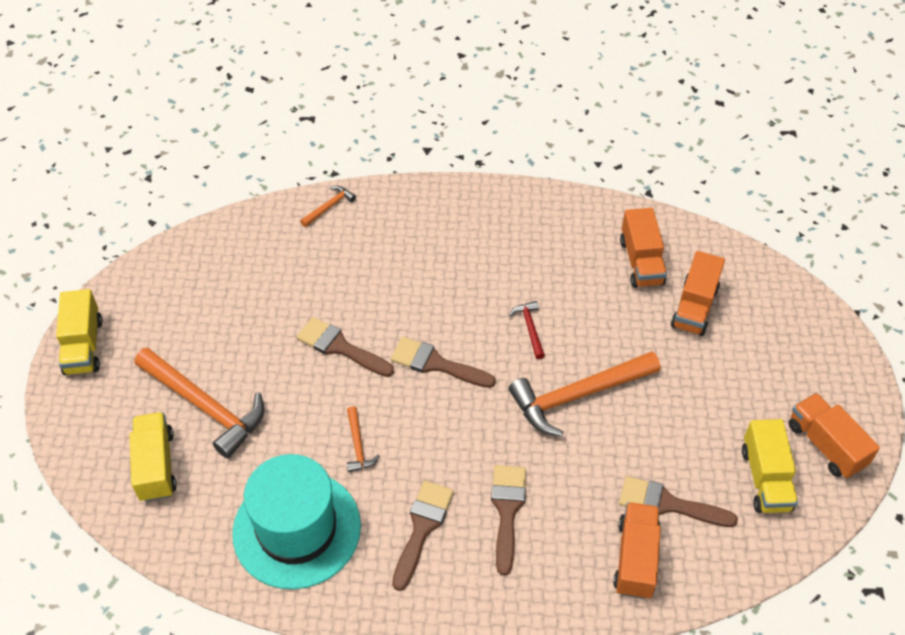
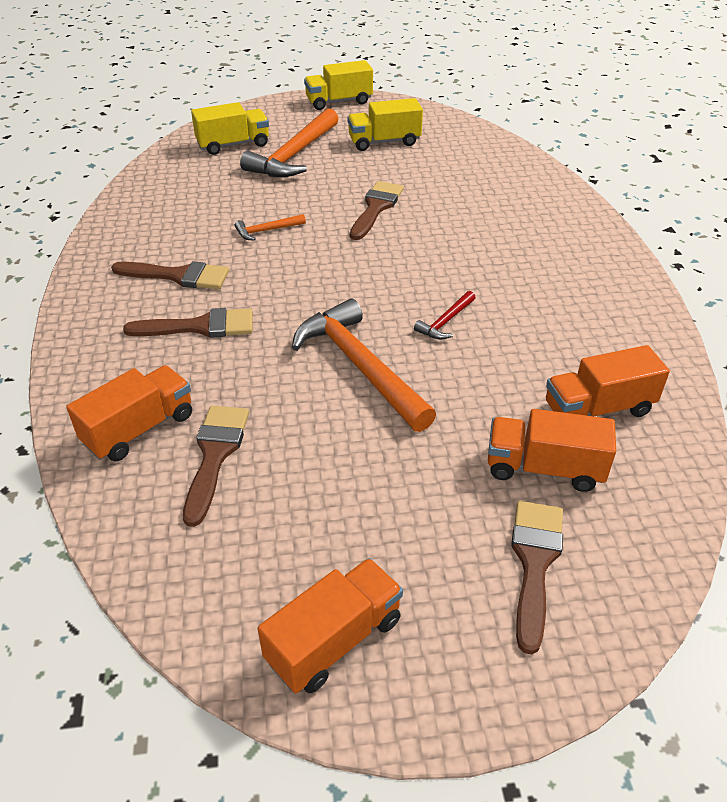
camera: 80 degrees right, 10 degrees down
(297, 529) = (176, 212): turquoise hat -> none
(329, 207) = (545, 181): orange hammer -> none
(436, 364) = (374, 263): brown brush -> brown brush (534, 563)
(530, 328) = (445, 322): red hammer -> red hammer turned 150 degrees clockwise
(635, 558) = (139, 429): orange truck -> orange truck turned 45 degrees counterclockwise
(765, 478) = (263, 559): yellow truck -> yellow truck (384, 142)

